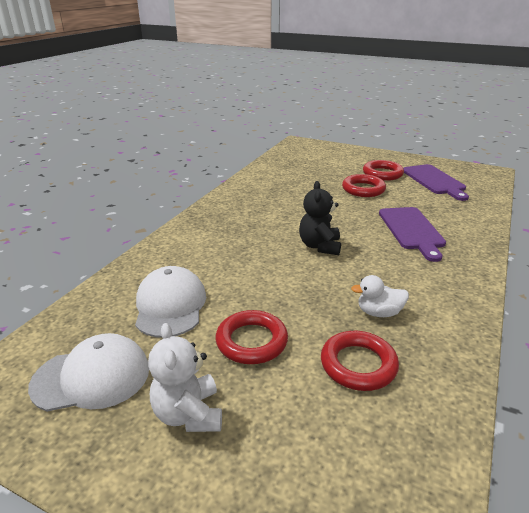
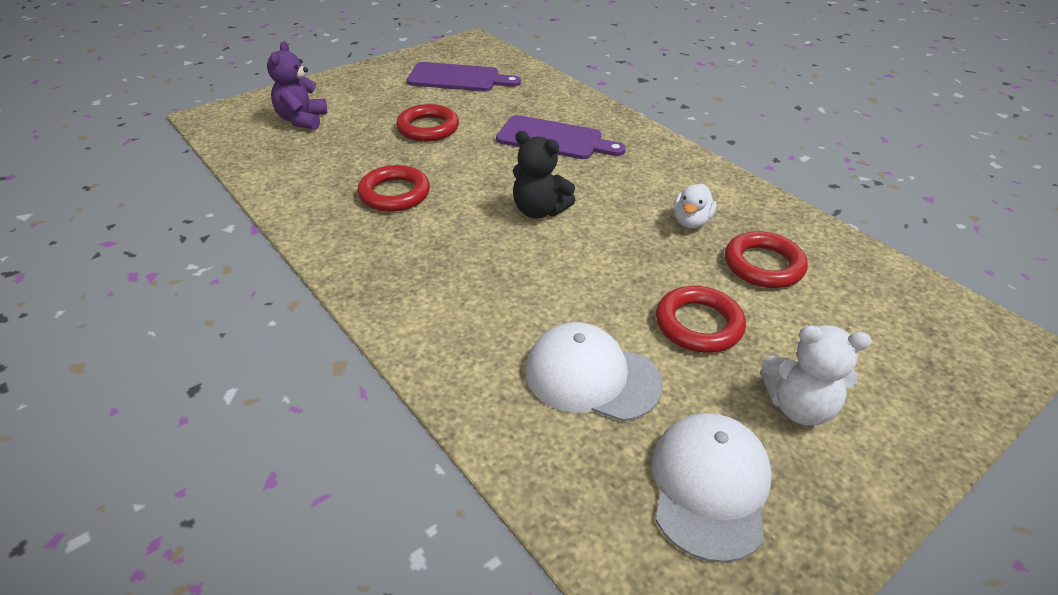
camera: 65 degrees left, 10 degrees up
(324, 159) = (302, 120): none -> purple teddy bear
(382, 174) = (401, 99): red ring -> red ring (394, 194)

